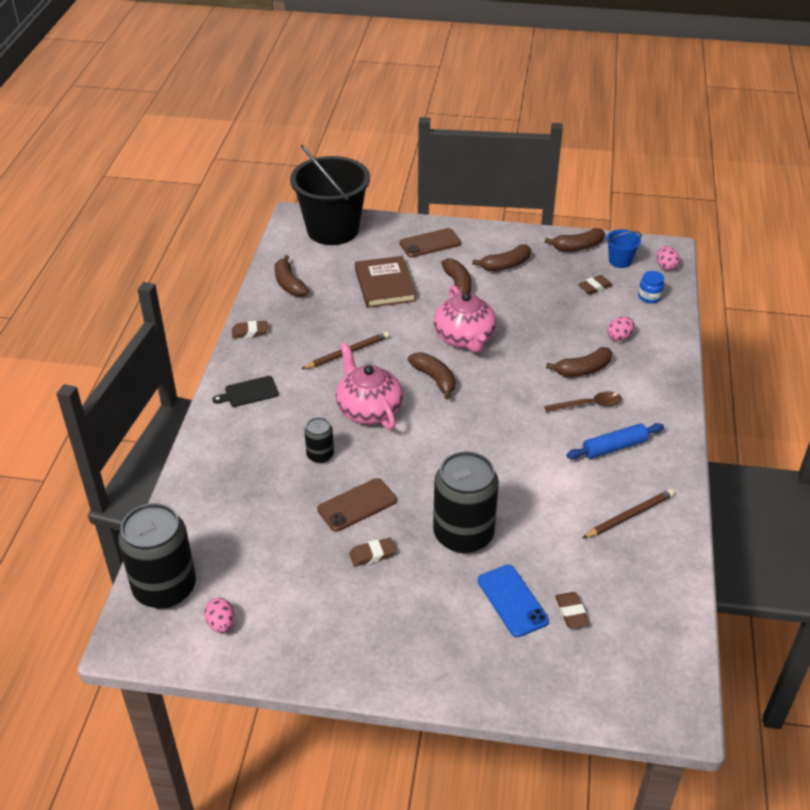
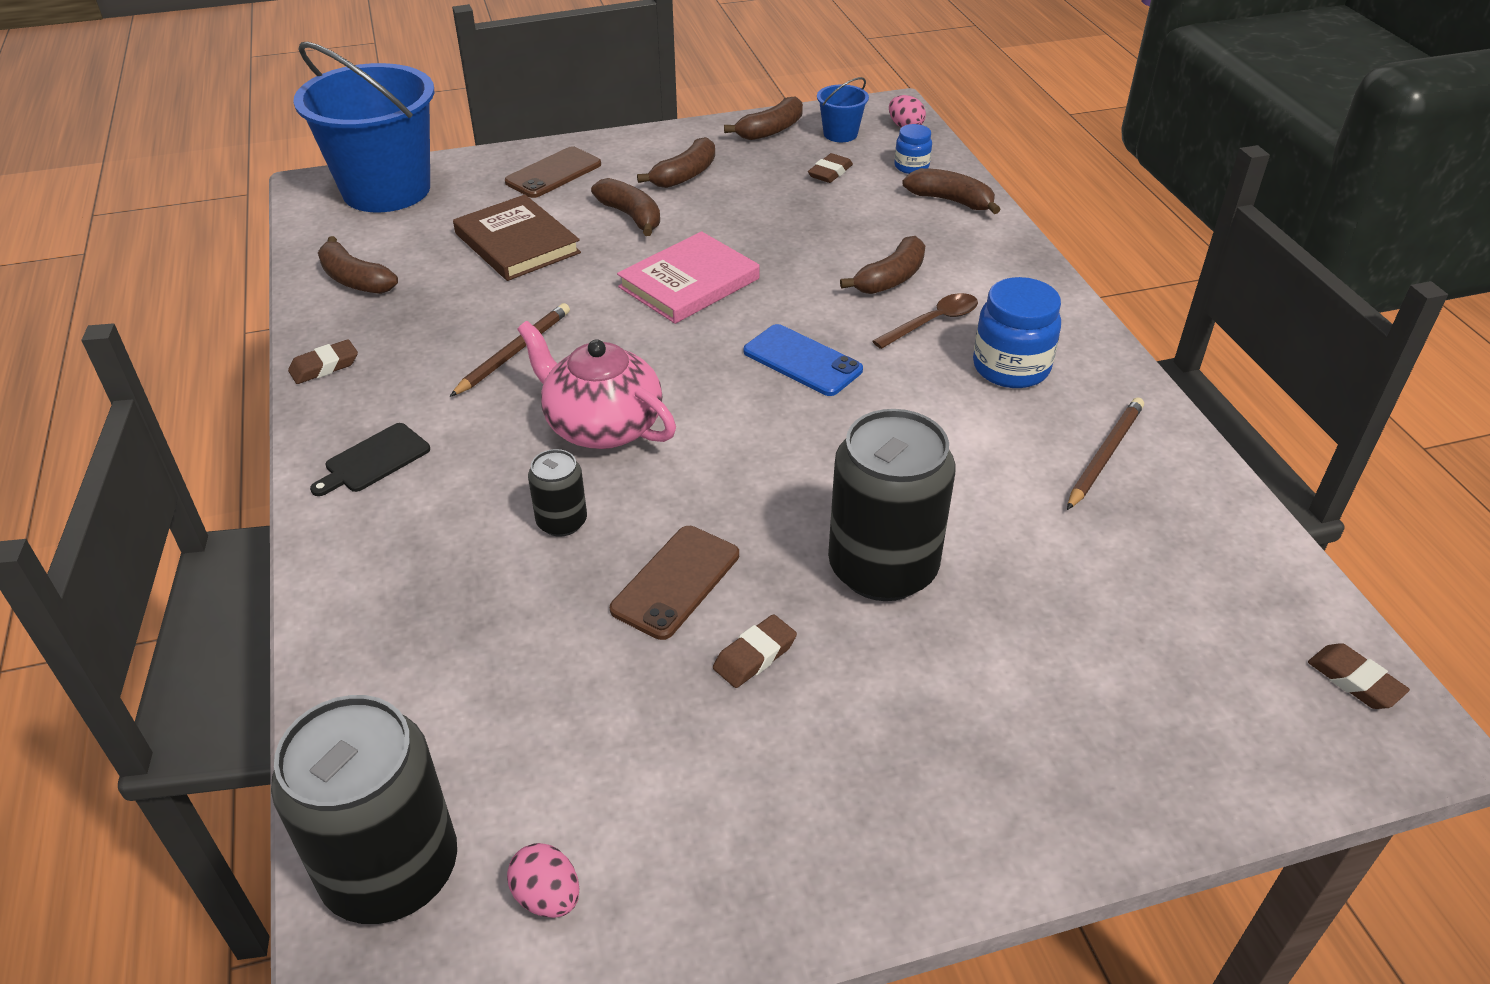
camera: 25 degrees left, 0 degrees up
(333, 230) = (386, 190): black bucket -> blue bucket
(434, 379) = (680, 351): brown banana -> brown banana (951, 201)
(464, 338) = (689, 283): pink teapot -> pink book
(512, 601) = (1032, 647): blue phone -> blue phone (802, 361)
(571, 612) = (1133, 630): brown eraser -> brown eraser (1354, 681)
(614, 447) = (1011, 367): blue rolling pin -> blue jar
(619, 337) = (909, 225): pink egg -> none

